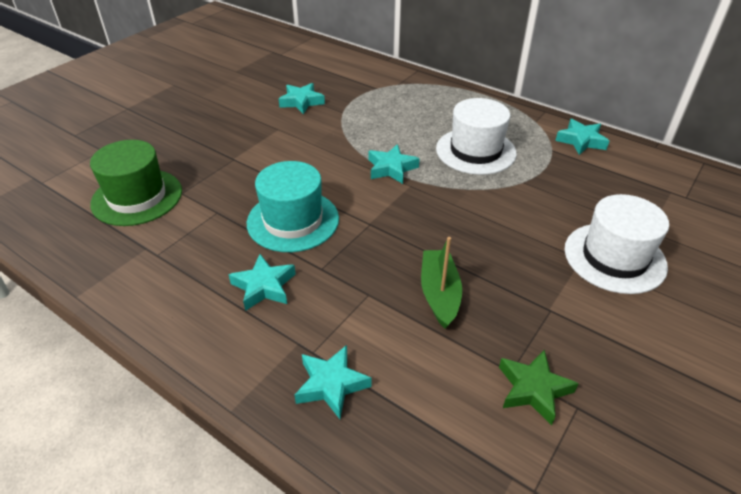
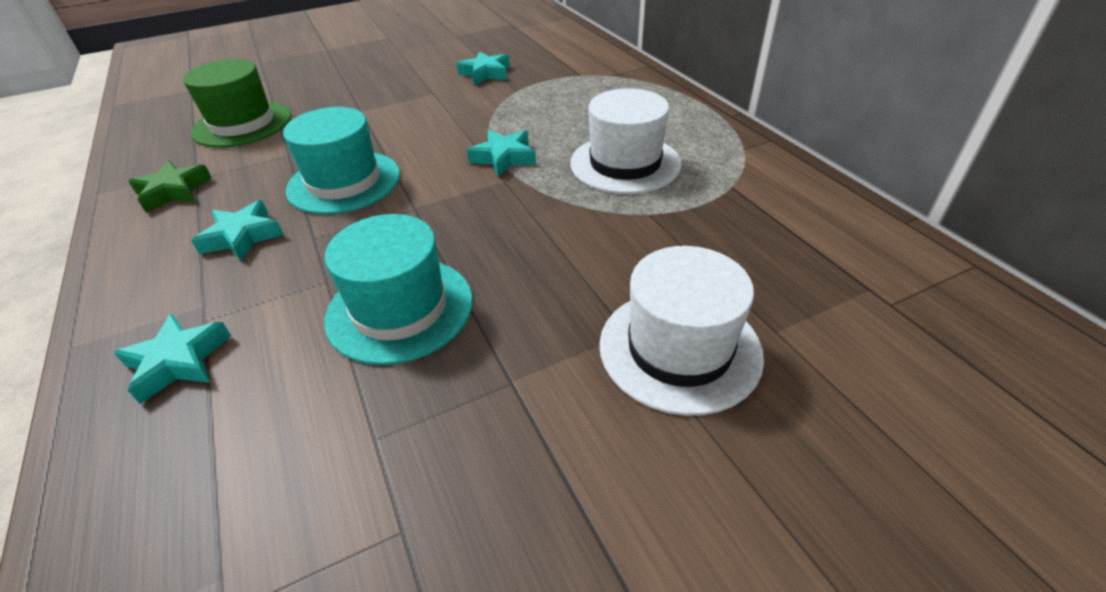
camera: 30 degrees right, 0 degrees up
(439, 293) = (400, 309): green boat -> turquoise hat
(533, 389) = (374, 476): green star -> green star (173, 191)
(581, 141) = (787, 186): turquoise star -> none

